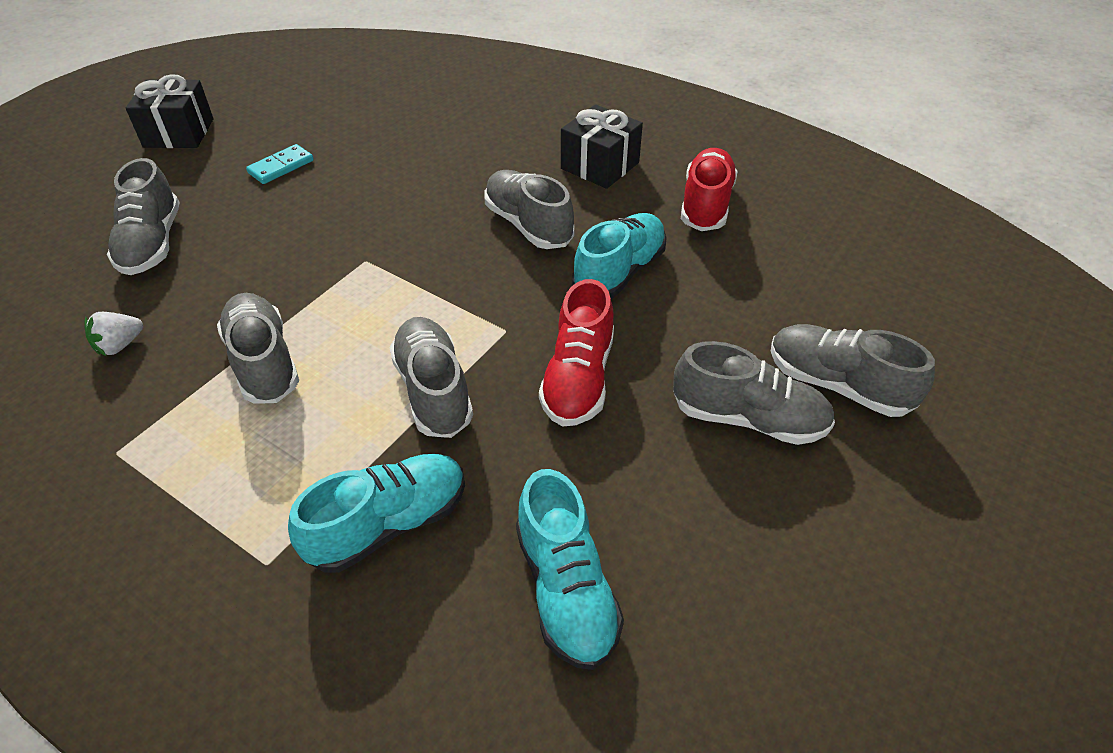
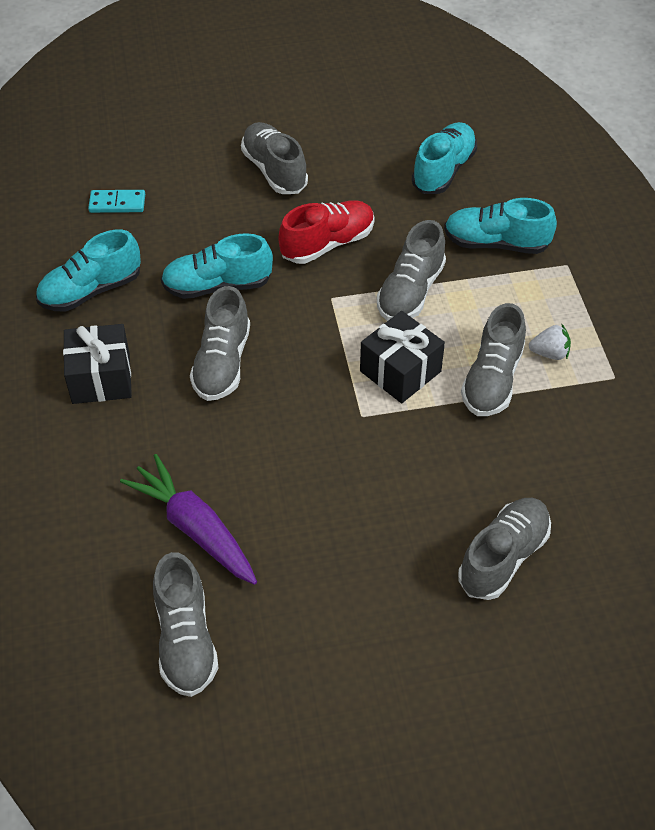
camera: 135 degrees left, 5 degrees up
(120, 345) = (577, 461): white strawberry -> white strawberry (549, 353)
(179, 133) = (388, 725): black gift -> black gift (400, 371)
(281, 167) = (334, 581): turquoise domino -> turquoise domino (117, 203)
(413, 139) = (194, 528): none -> purple carrot
(706, 205) = (91, 290): red shoe -> turquoise shoe
(837, 385) = (209, 153): grey shoe -> grey shoe (185, 639)

